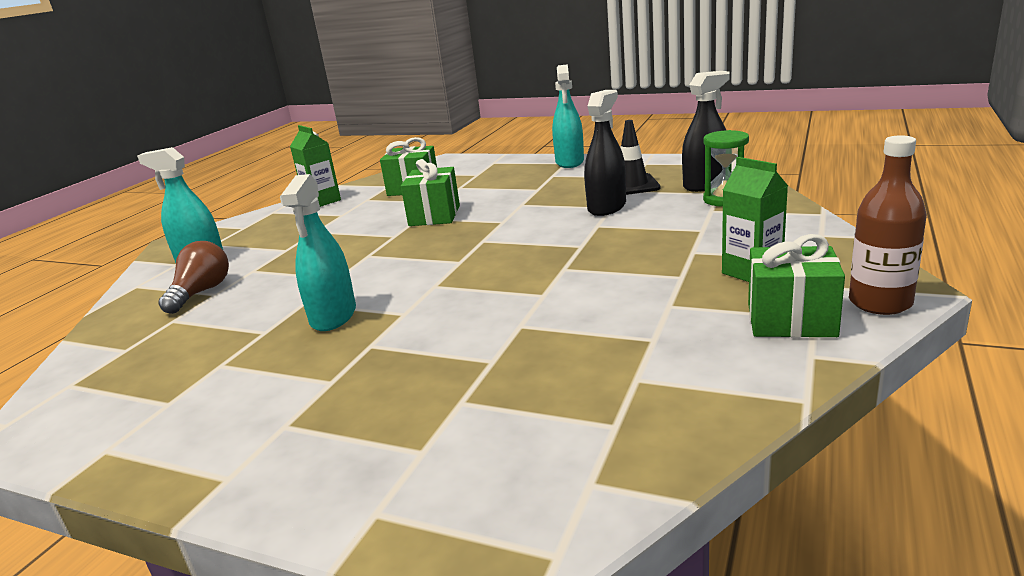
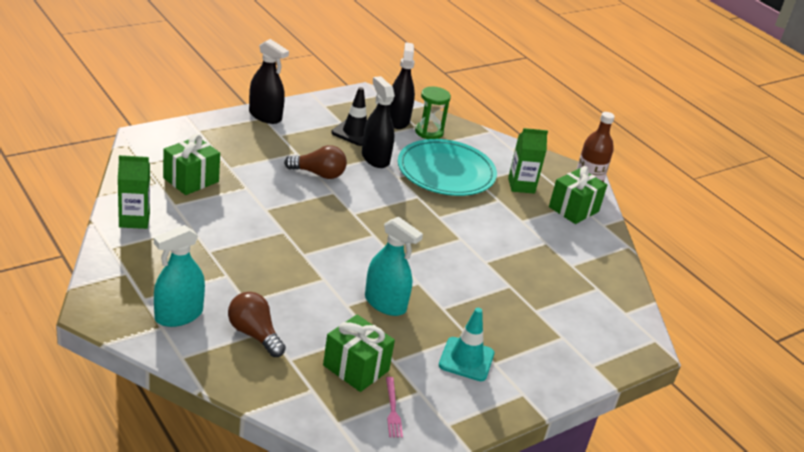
camera: 65 degrees left, 10 degrees up
(116, 403) = (392, 409): none -> pink fork
(271, 403) = (466, 359): none -> turquoise traffic cone
(434, 216) = (274, 203): green gift -> green gift (356, 368)
(521, 206) = (319, 174): none -> brown light bulb
(569, 162) = (265, 116): turquoise spray bottle -> black spray bottle
(668, 234) = (446, 171): none -> turquoise plate

